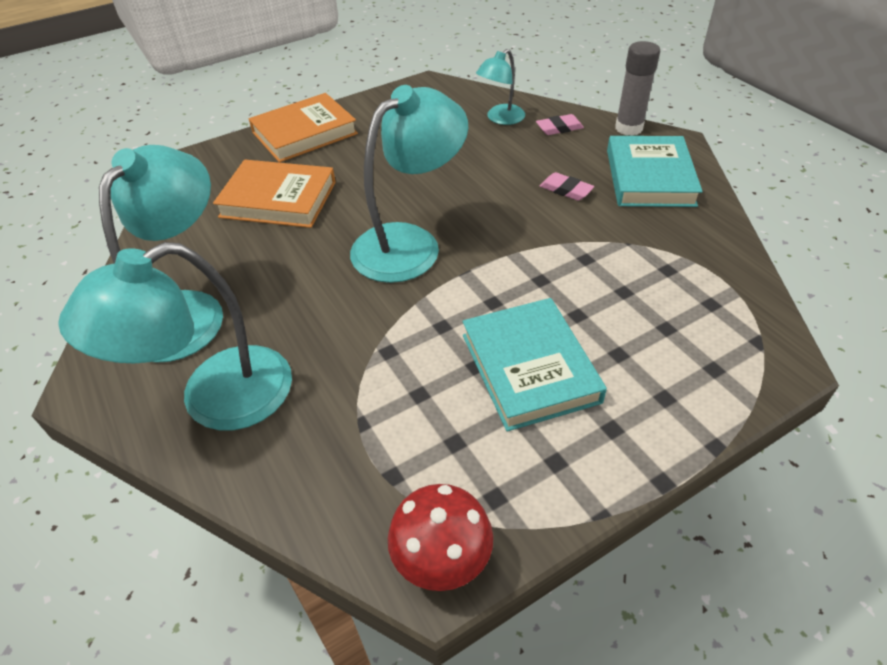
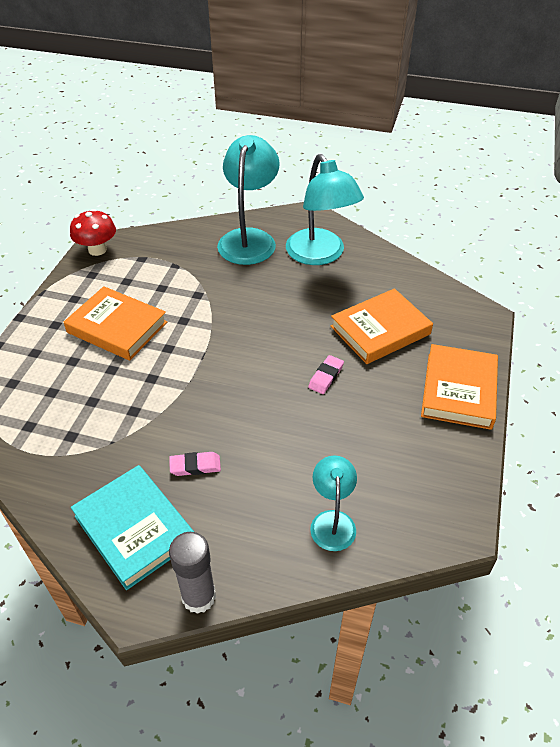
camera: 135 degrees right, 0 degrees up
(410, 243) = (257, 353): turquoise lamp -> none
(529, 368) = (117, 327): turquoise book -> orange book
(559, 128) = (266, 546): pink eraser -> pink eraser (326, 377)

